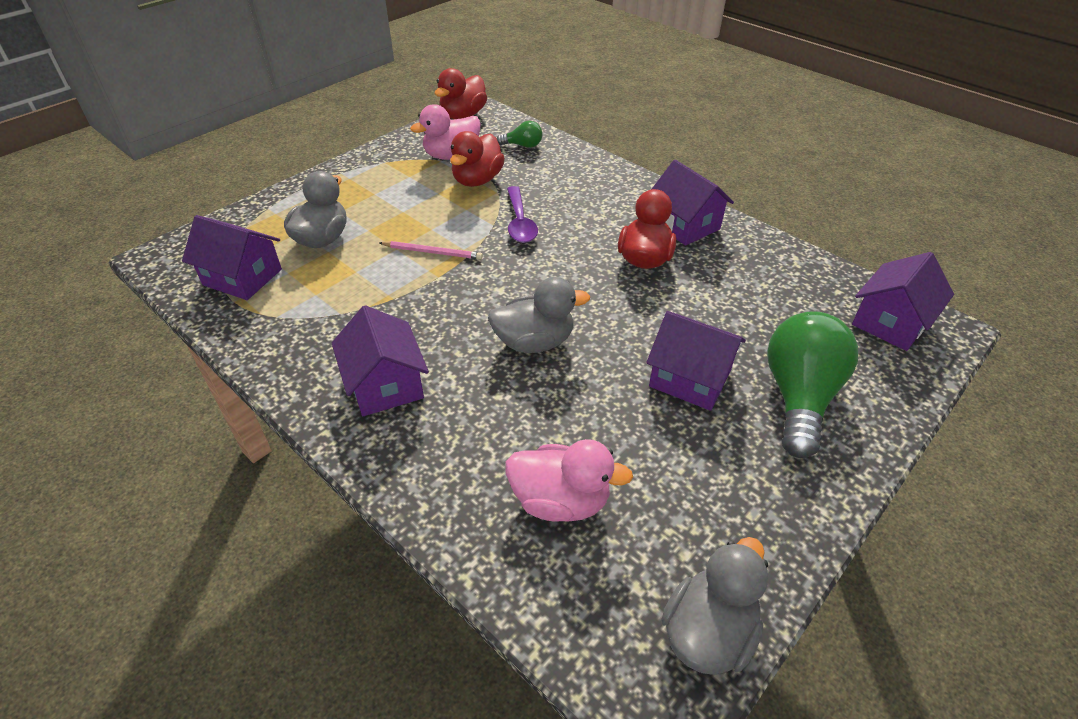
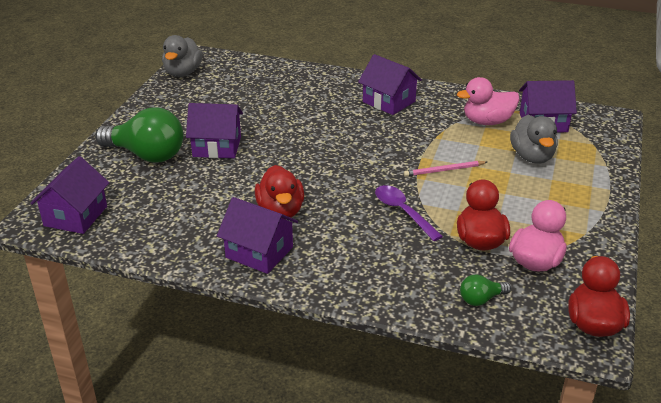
camera: 155 degrees right, 10 degrees down
(534, 342) = (323, 139): grey duck -> none
(560, 500) = (263, 88): pink duck -> pink duck (487, 122)
(799, 397) = (146, 155): green light bulb -> green light bulb turned 60 degrees counterclockwise

